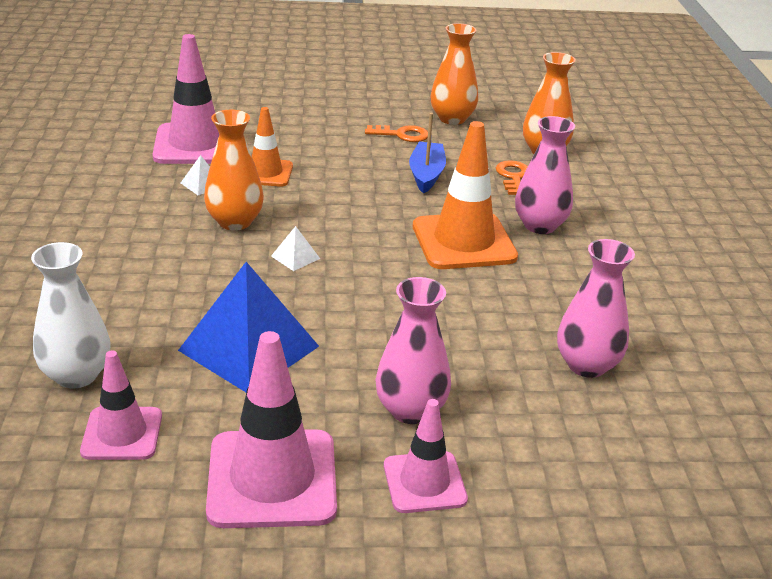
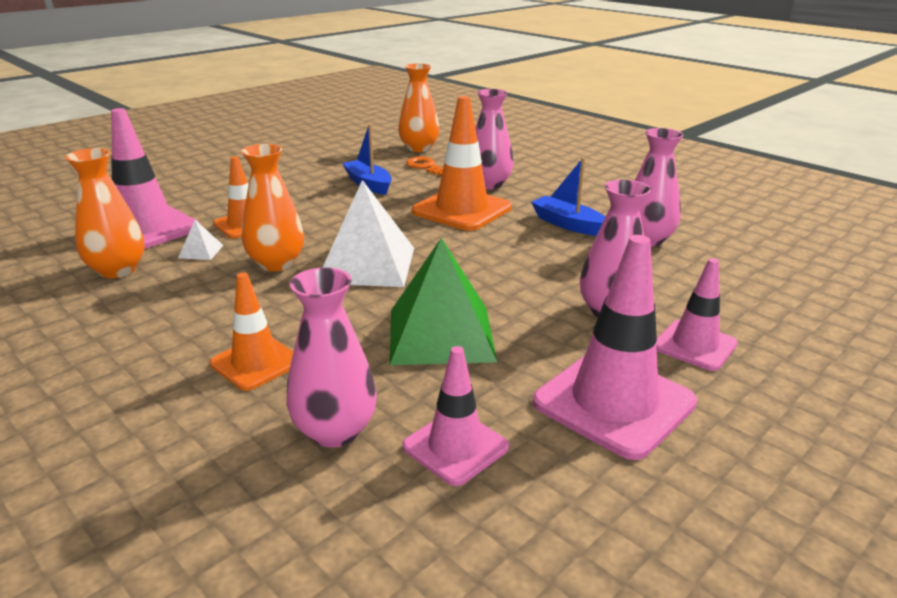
camera: 40 degrees left, 5 degrees down
(76, 375) = (335, 431): white vase -> pink vase
(106, 298) = (256, 363): none -> orange traffic cone
(248, 348) = (441, 334): blue pyramid -> green pyramid
(295, 257) = (367, 264): white pyramid -> white pyramid, size x2.47
(402, 135) = (309, 169): orange key -> none
(452, 119) = (328, 150): orange vase -> orange vase (117, 270)
(537, 307) = (568, 224): none -> blue boat

